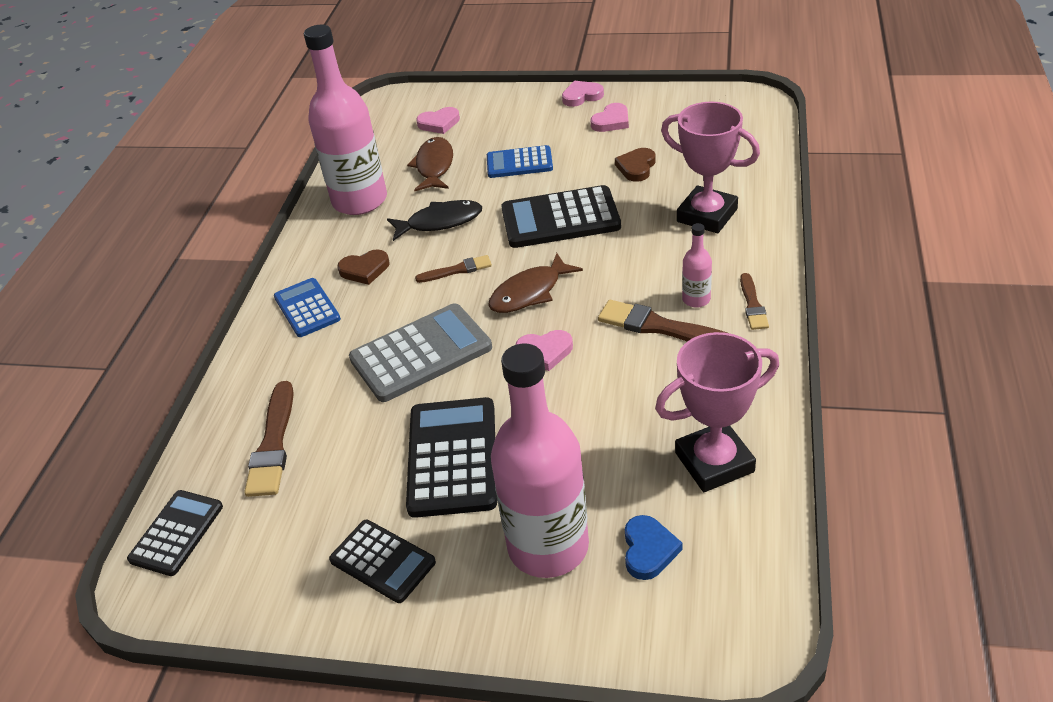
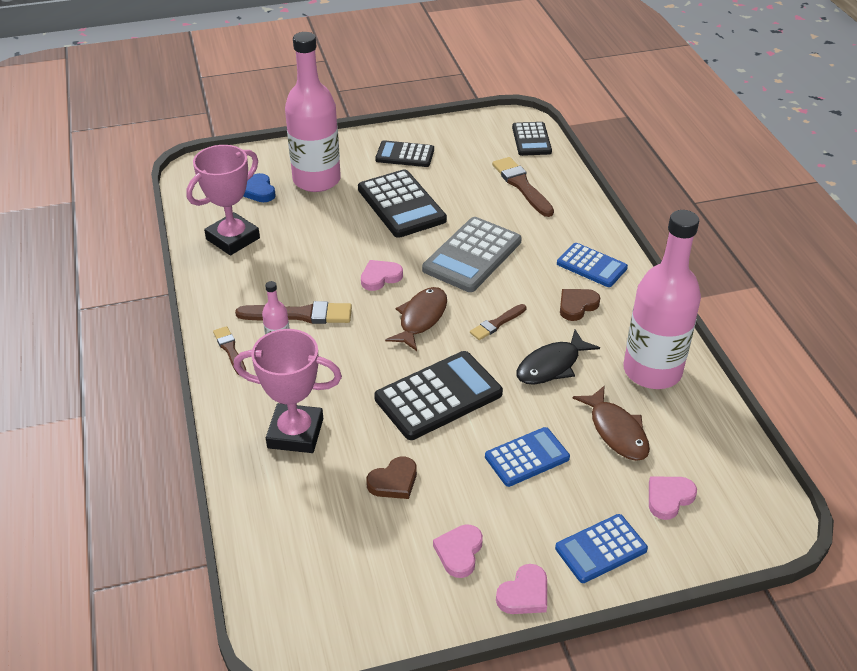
camera: 150 degrees right, 0 degrees up
(512, 107) = (601, 549): none -> blue calculator
(636, 167) = (394, 481): brown heart -> brown heart turned 60 degrees clockwise

